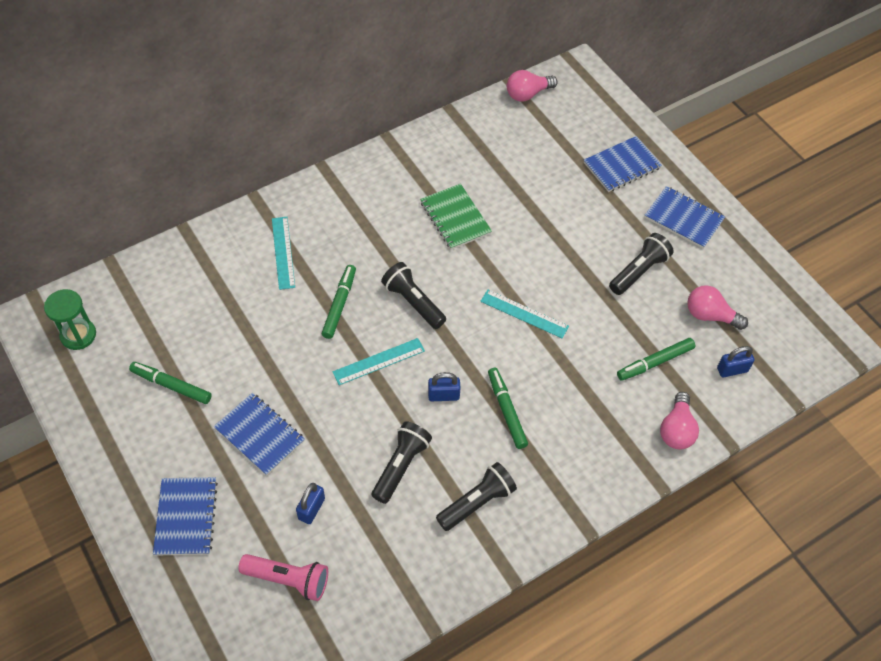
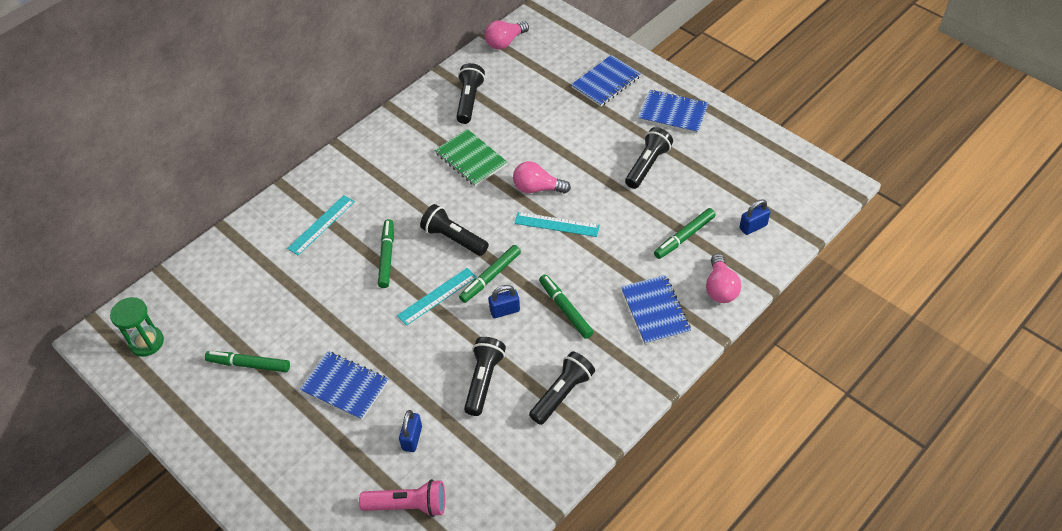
camera: 10 degrees left, 5 degrees down
(186, 517) = (296, 476): blue notebook -> blue notebook (655, 311)
(283, 252) = (321, 225): turquoise ruler -> turquoise ruler turned 60 degrees clockwise
(439, 354) = (490, 277): none -> green marker
(471, 151) = (469, 100): none -> black flashlight
(710, 315) = (720, 187): pink light bulb -> pink light bulb (537, 188)

